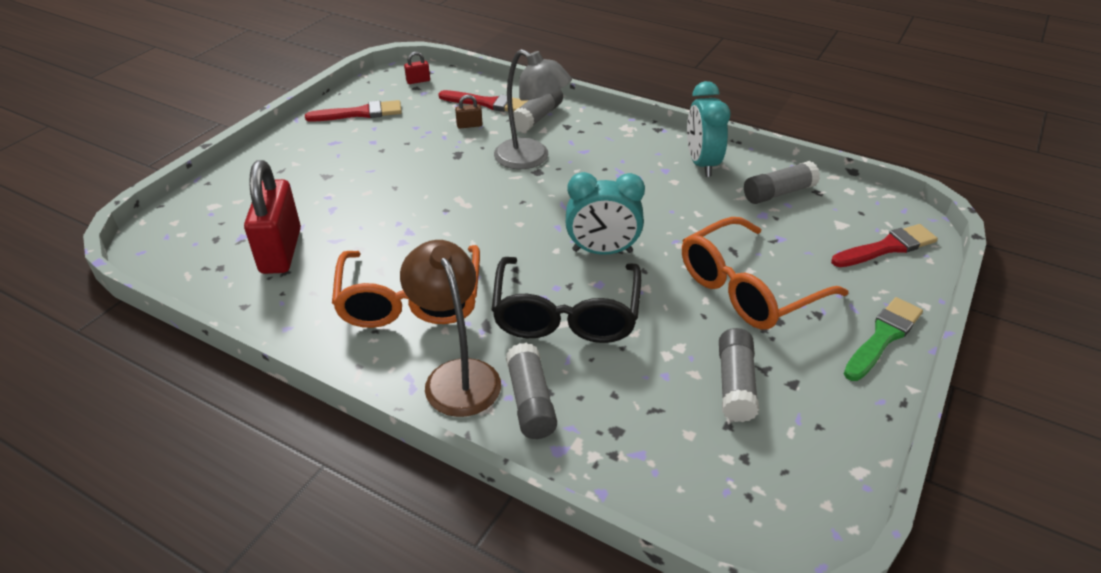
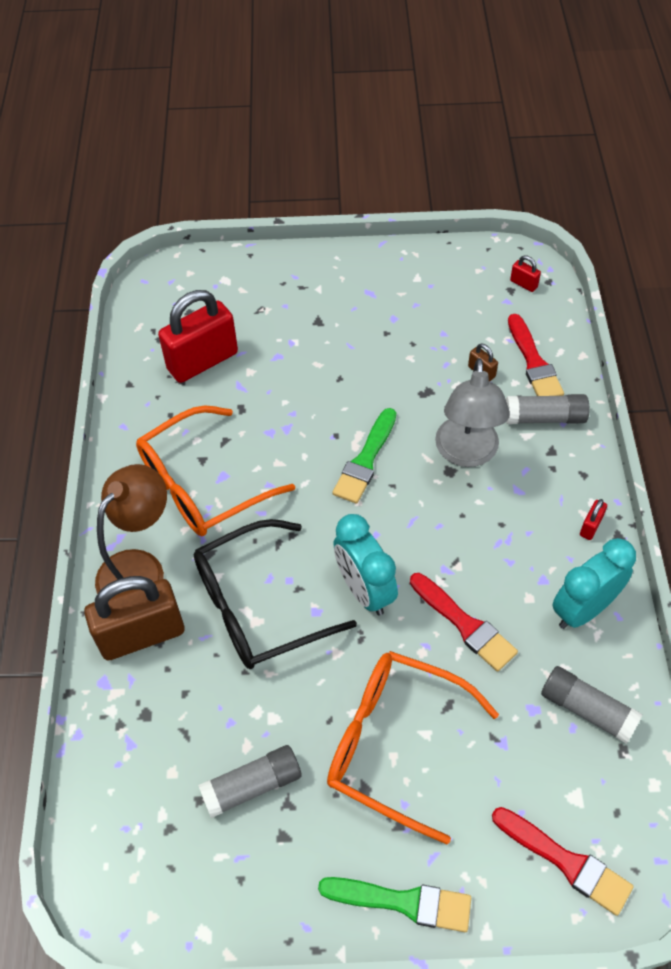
camera: 60 degrees right, 15 degrees up
(360, 113) = (429, 279): red brush -> red brush (465, 624)
(486, 204) = (365, 460): none -> green brush
(530, 401) = (142, 635): grey glue stick -> brown padlock
(641, 136) = (590, 526): none -> red padlock

